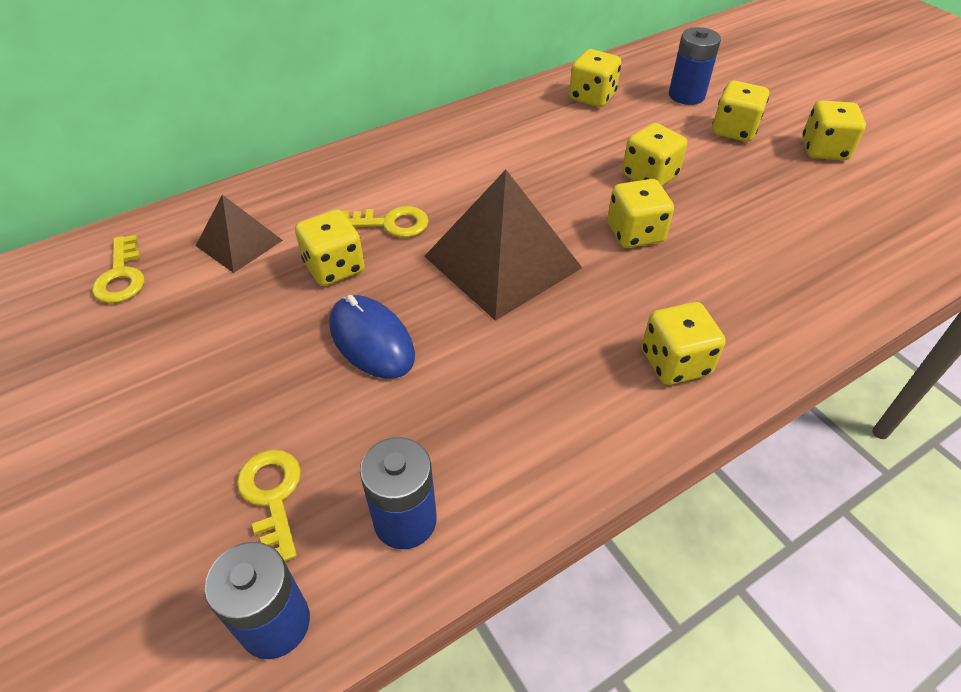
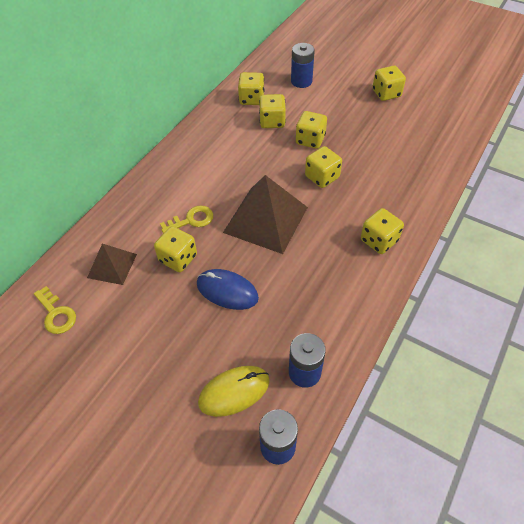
camera: 25 degrees left, 5 degrees up
(272, 496) = (234, 391): yellow key -> yellow mouse
(734, 130) = (337, 96): yellow dice -> yellow dice (272, 121)

